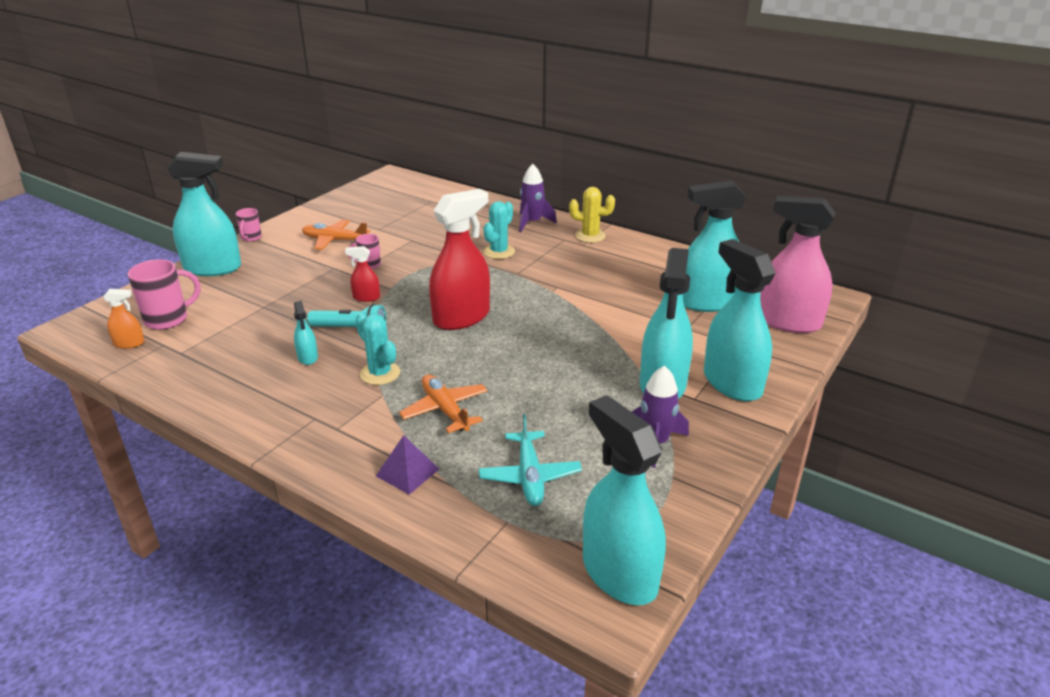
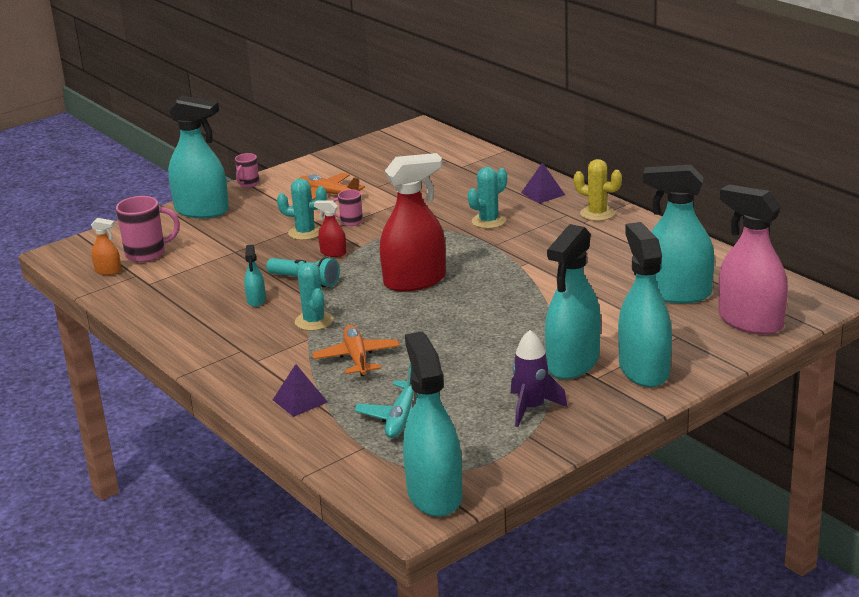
camera: 20 degrees right, 5 degrees down
(329, 280) = (305, 232): none -> turquoise cactus
(532, 223) = (543, 194): purple rocket -> purple pyramid

